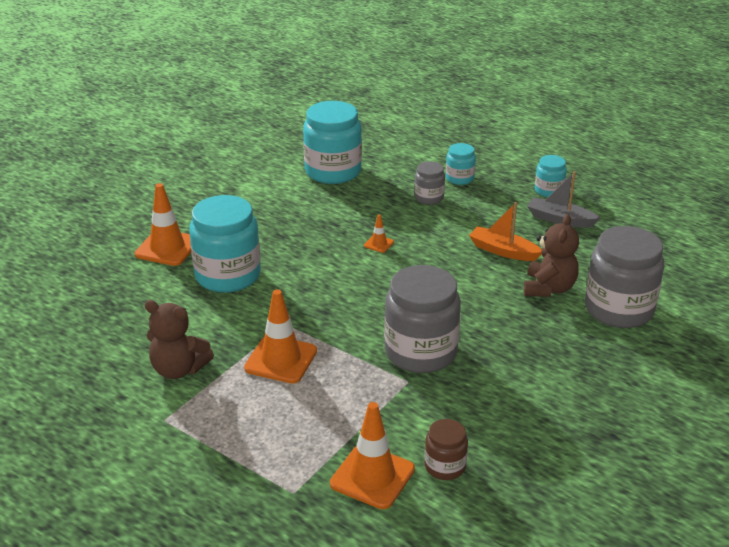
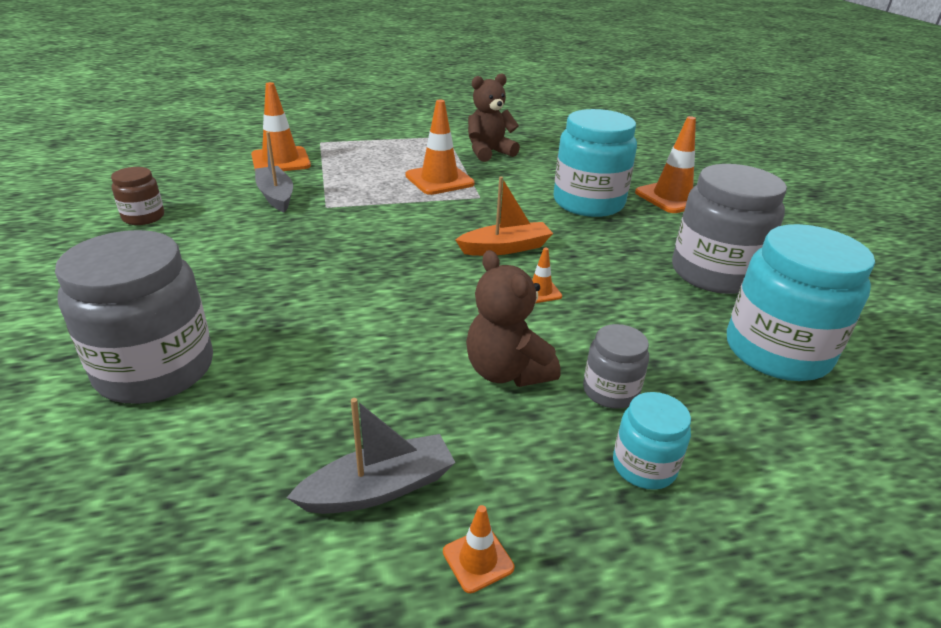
camera: 130 degrees right, 0 degrees up
(420, 352) = (343, 226): grey jar -> grey jar (714, 273)
(432, 419) = (276, 196): none -> grey boat
(445, 466) = (235, 180): brown jar -> brown jar (143, 217)
(503, 251) = (396, 366): orange boat -> orange boat (505, 248)
(549, 191) = (478, 560): turquoise jar -> orange traffic cone
(549, 288) = (279, 347): brown teddy bear -> brown teddy bear (507, 371)

